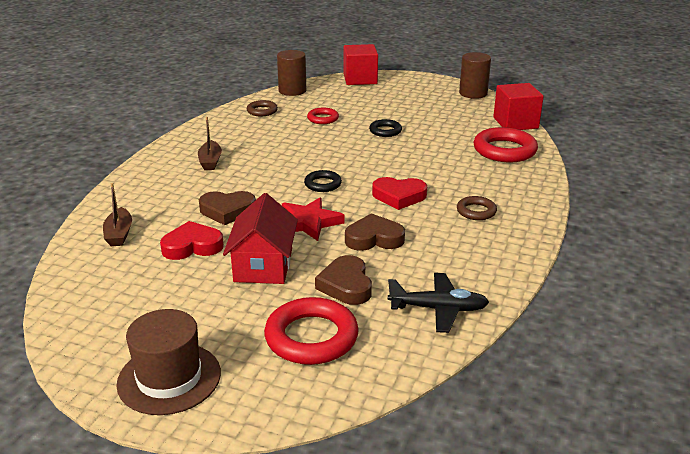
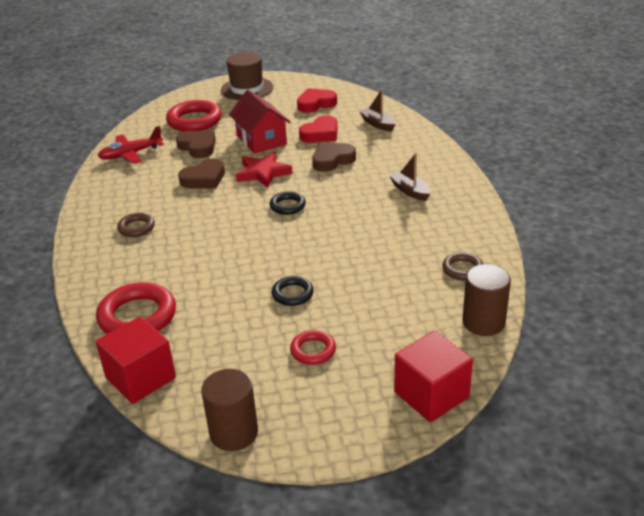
camera: 150 degrees right, 5 degrees up
(323, 119) = (381, 285): red ring -> red ring (313, 350)
(399, 196) = (212, 218): red heart -> red heart (316, 104)
(438, 309) = (130, 154): black plane -> red plane

